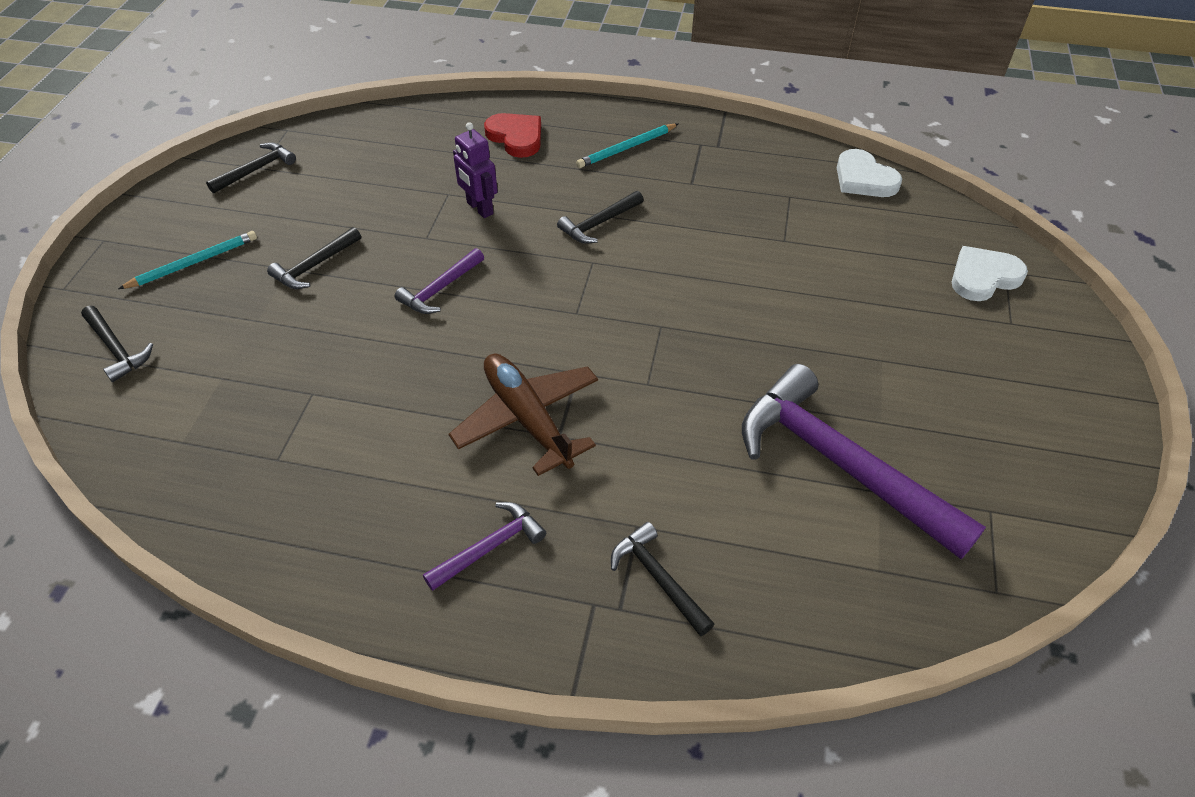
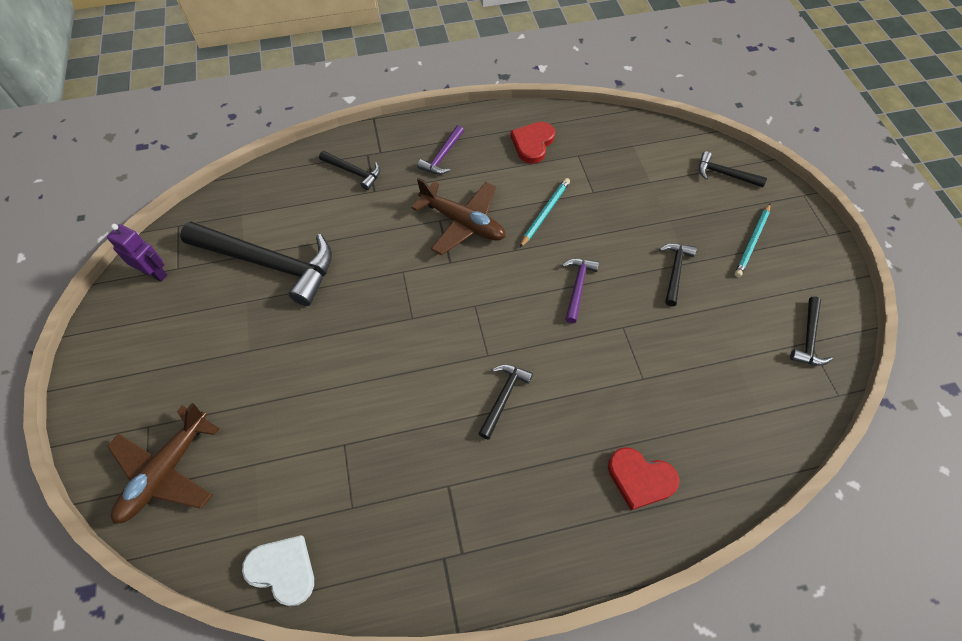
camera: 155 degrees right, 10 degrees up
(326, 509) = (532, 143): none -> red heart
(479, 208) = (606, 373): purple robot -> purple robot (155, 273)
(626, 148) = (530, 511): turquoise pencil -> turquoise pencil (545, 213)
(840, 465) = (269, 263): purple hammer -> black hammer
(983, 277) = (166, 471): white heart -> brown plane

